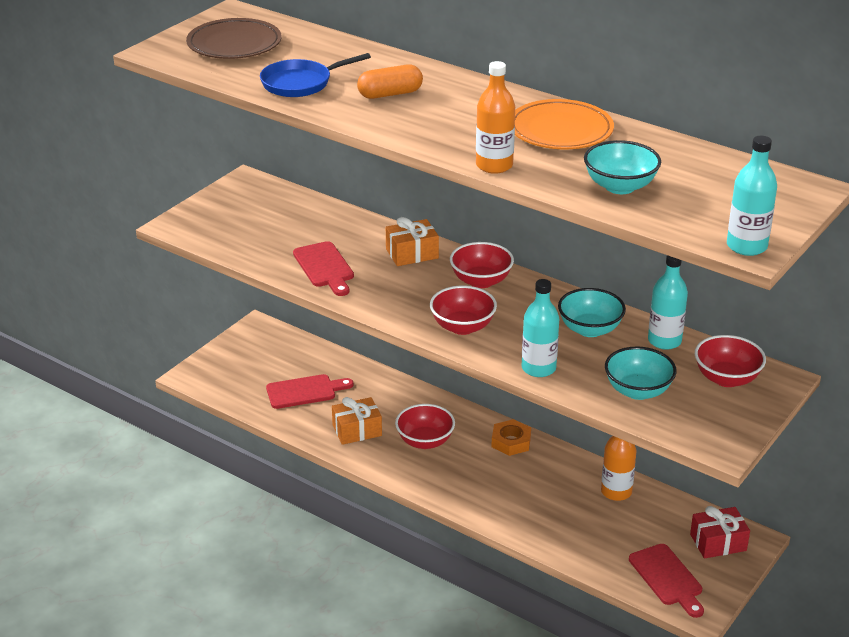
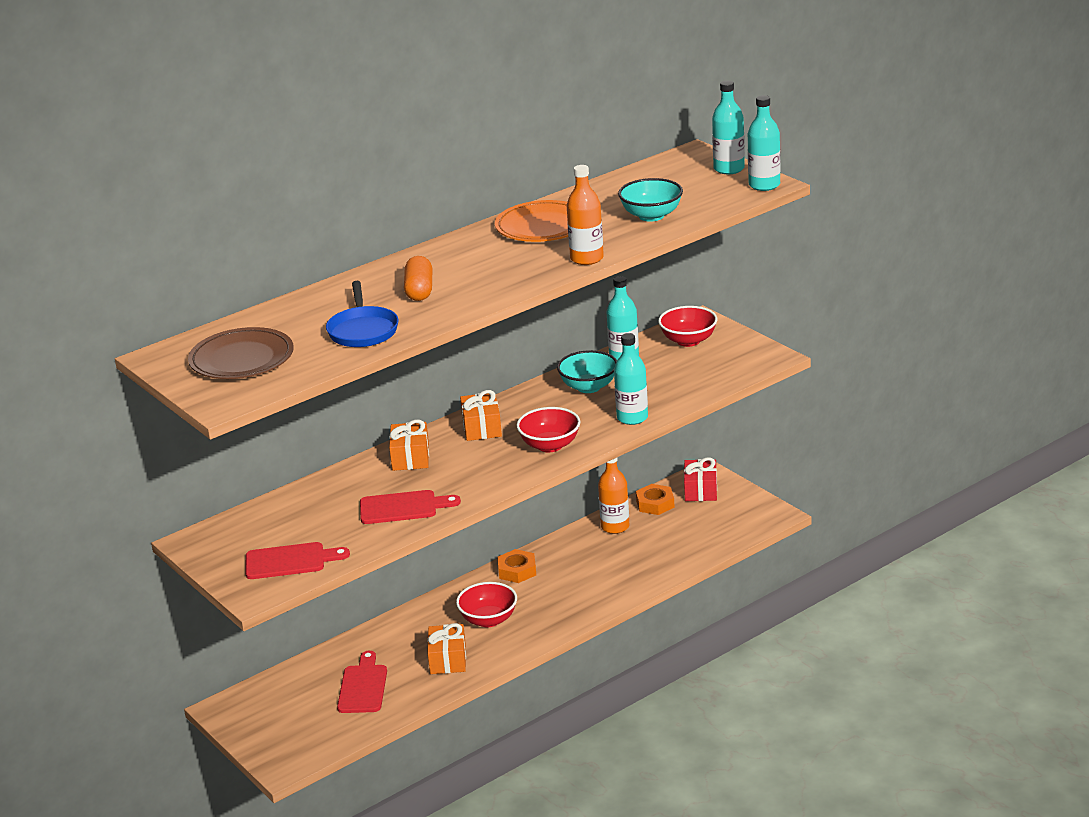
camera: 70 degrees left, 5 degrees down
(481, 281) = (482, 428): red bowl -> orange gift
(638, 391) = (686, 379): turquoise bowl -> none
(667, 578) = (731, 522): red cutting board -> red cutting board (290, 561)
(673, 512) = (655, 504): none -> orange nut
(779, 217) = (729, 169): none -> turquoise bottle

